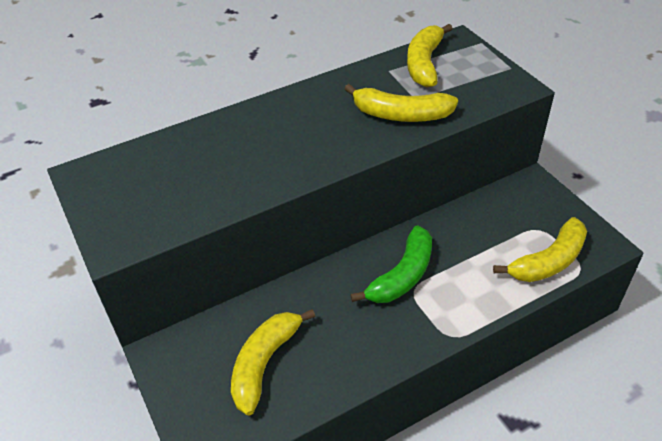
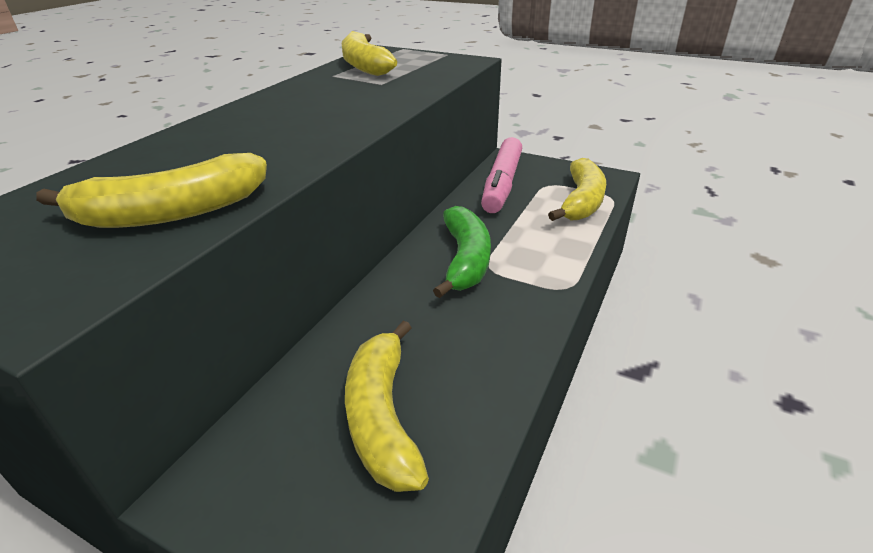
camera: 35 degrees left, 10 degrees down
(401, 115) = (380, 94): yellow banana -> yellow banana (171, 212)
(499, 211) = (502, 184): none -> pink marker

